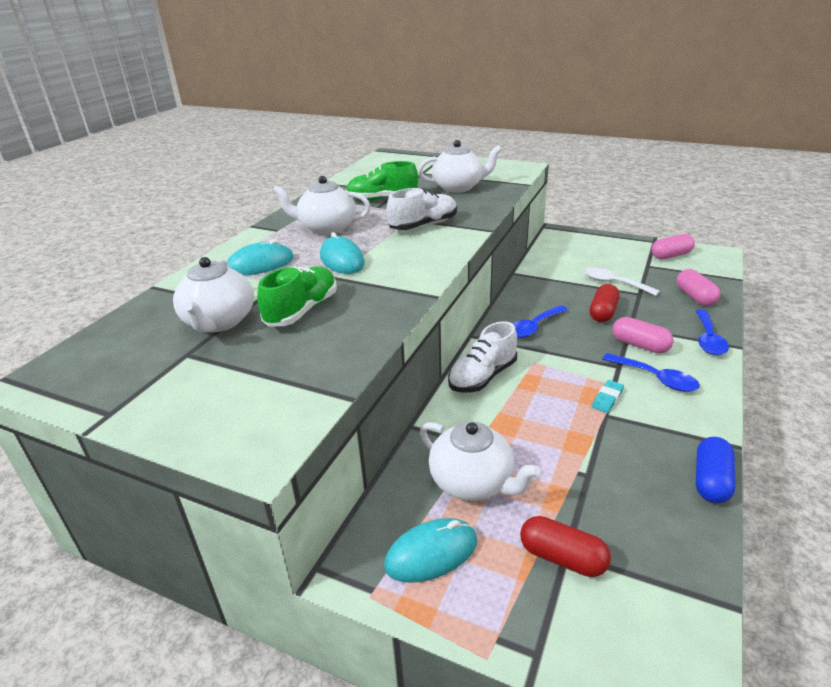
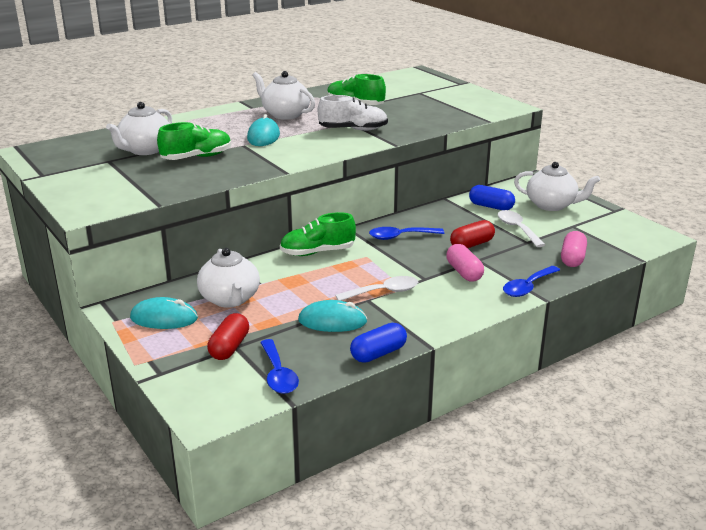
camera: 30 degrees right, 5 degrees down
(260, 264) = (211, 126): turquoise mouse -> turquoise mouse (332, 321)
(458, 187) = (428, 110): white teapot -> white teapot (551, 205)
(482, 376) = (317, 252): white shoe -> green shoe
(562, 269) = (491, 206): none -> blue capsule
(562, 557) = (229, 347): red capsule -> red capsule turned 45 degrees clockwise
(607, 399) = (383, 292): turquoise eraser -> white spoon
(655, 378) = (439, 294): blue spoon -> blue spoon (278, 374)
(671, 255) = (609, 225): pink capsule -> none

